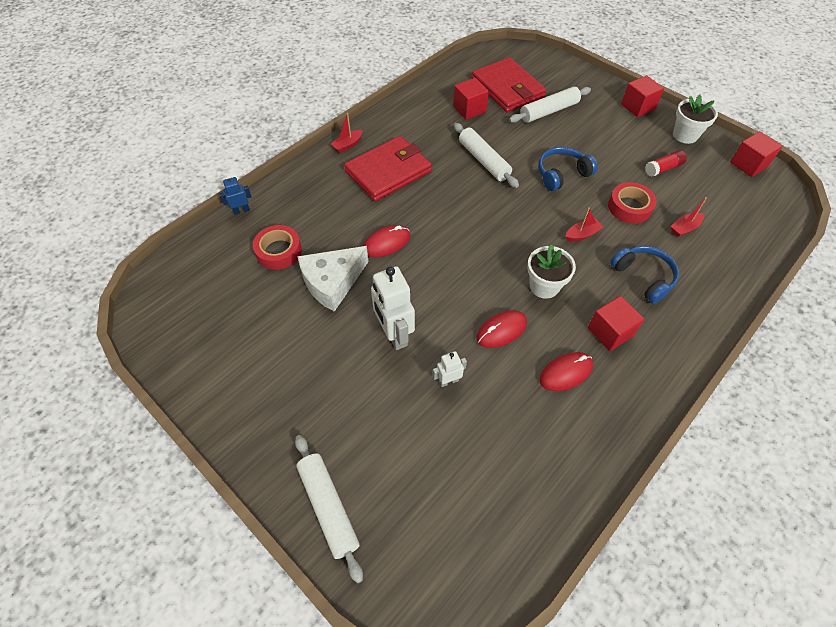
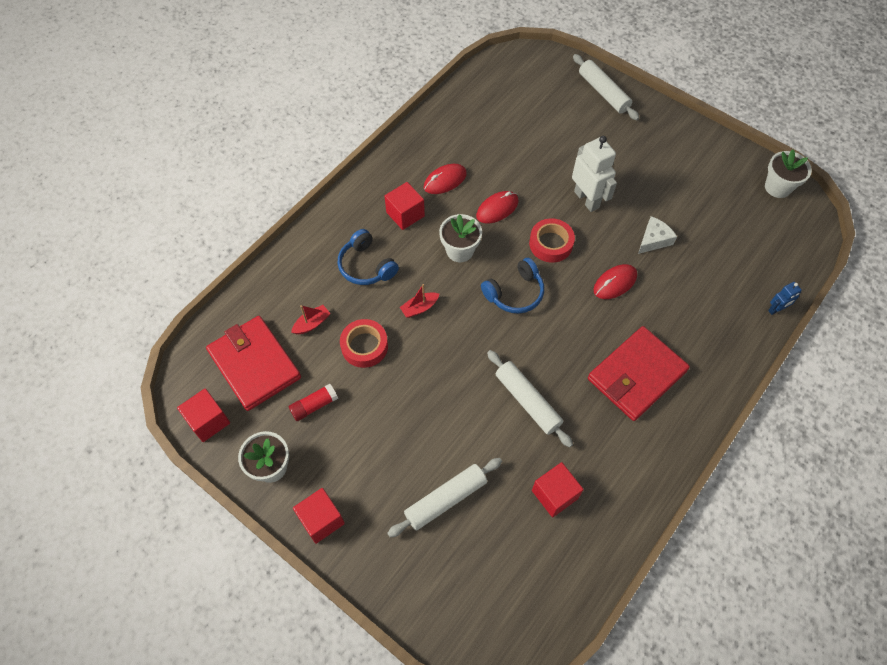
camera: 175 degrees right, 5 degrees up
(163, 332) = (778, 187): none -> white flower pot
(279, 251) = (716, 266): red tape -> red tape (551, 244)
(332, 282) = (654, 240): white cheese -> white cheese, size x0.61
(348, 145) = (697, 413): red boat -> none
(448, 381) = (536, 168): white robot -> none
(507, 88) = (504, 545): red wallet -> red wallet (254, 364)
(562, 174) = (435, 387): blue headphones -> blue headphones (515, 293)

